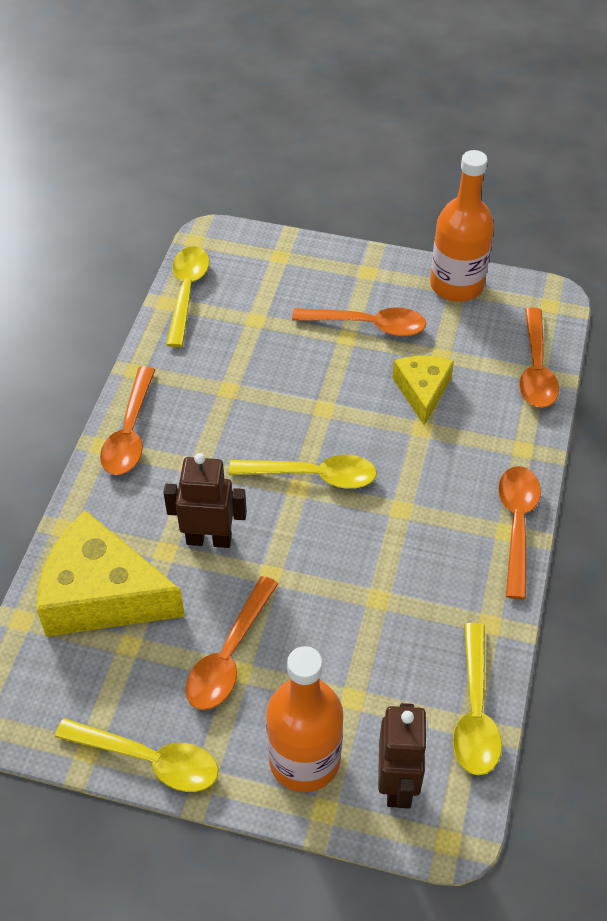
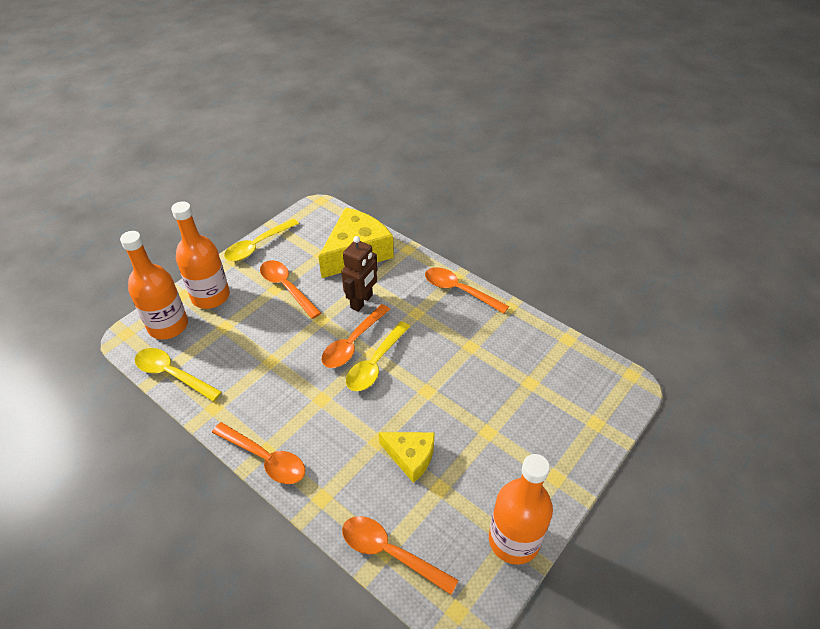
camera: 115 degrees right, 5 degrees down
(187, 293) = (573, 353): yellow spoon -> none
(368, 325) = (494, 451): orange spoon -> orange spoon (353, 343)
(397, 783) = (168, 326): brown robot -> orange bottle

